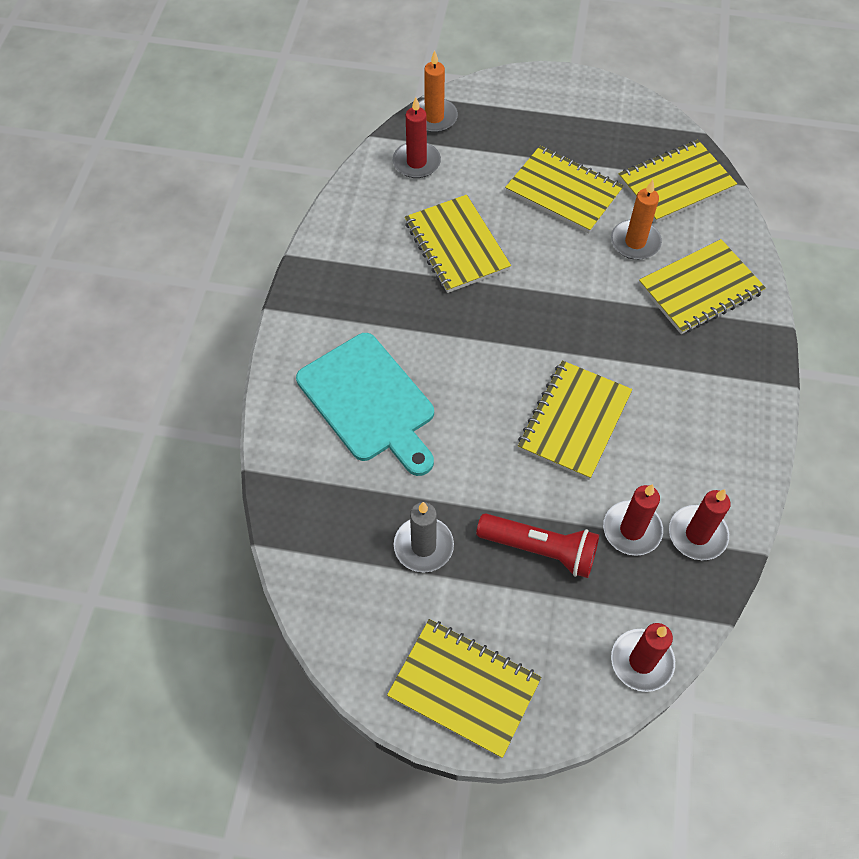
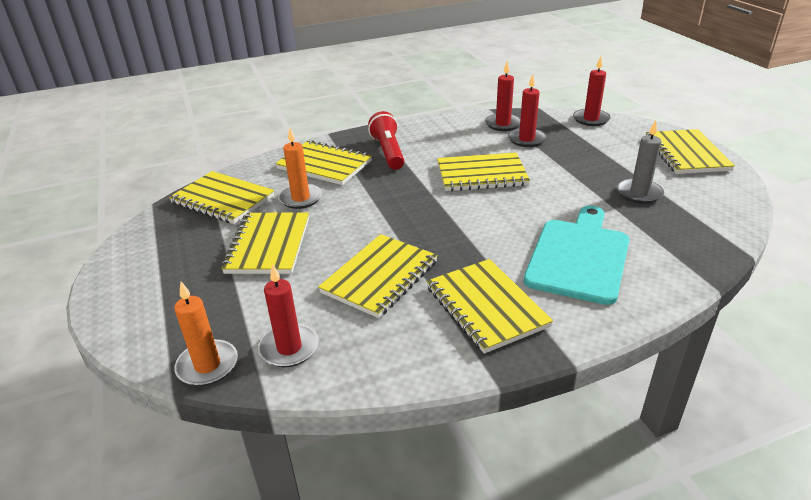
camera: 120 degrees left, 25 degrees down
(364, 294) = (486, 307): none -> yellow notebook
(540, 549) = (579, 159): red flashlight -> red flashlight (388, 152)

